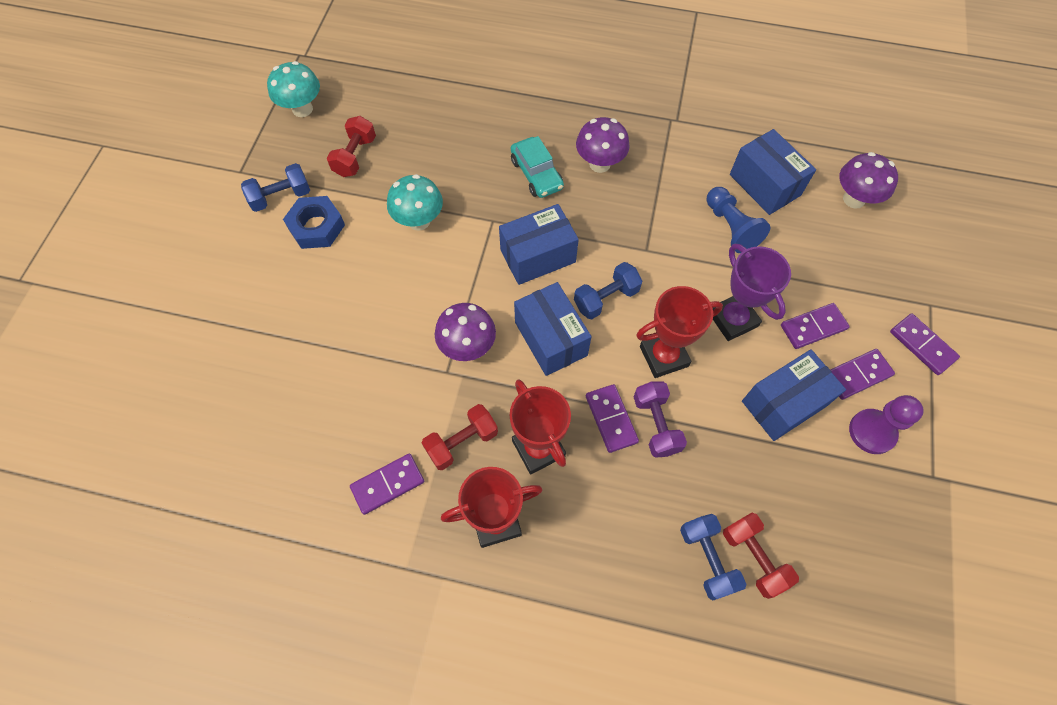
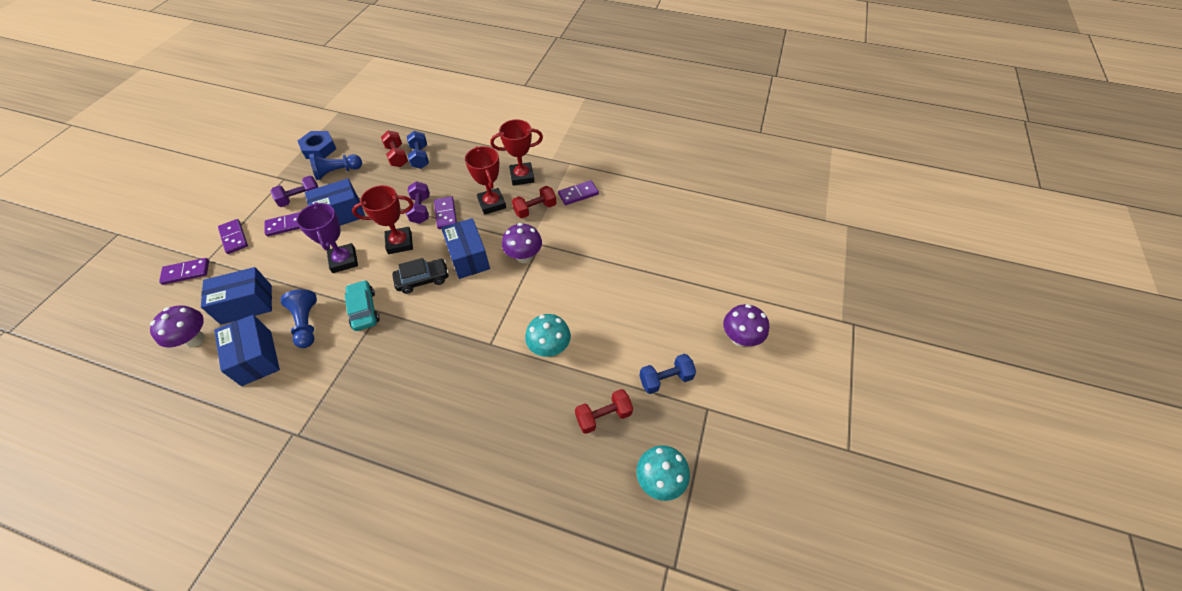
camera: 175 degrees left, 10 degrees down
(316, 227) = (632, 349): blue nut -> blue nut (319, 148)
(355, 156) = (603, 416): red dumbbell -> red dumbbell turned 45 degrees clockwise
(536, 174) = (443, 384): turquoise car -> turquoise car (364, 310)
(538, 256) = (462, 312): blue box -> blue box (247, 304)
(599, 164) = (385, 390): purple mushroom -> purple mushroom (740, 338)
(606, 298) = (423, 279): blue dumbbell -> black car
(813, 327) = (294, 252): purple domino -> purple domino (186, 272)
(846, 502) = (337, 172): none -> blue pawn
(872, 432) = (300, 198): purple pawn -> purple dumbbell

